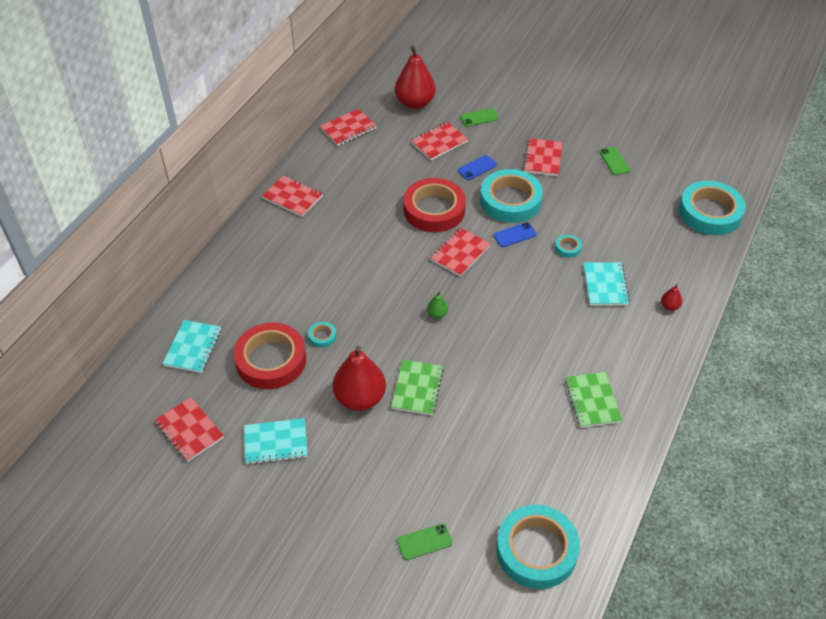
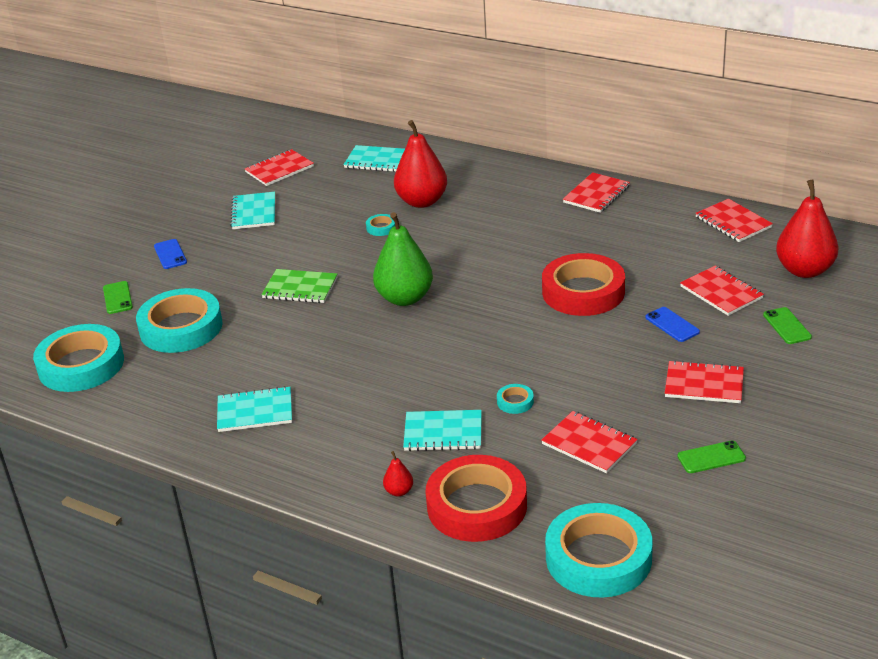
camera: 95 degrees right, 15 degrees down
(271, 360) = (354, 201): red tape -> red tape (477, 506)
(360, 398) = (295, 254): red pear -> red pear (422, 201)
(437, 314) = (404, 298): green pear -> green pear, size x2.36
(460, 253) = (504, 313): red notebook -> red notebook (589, 444)
(510, 200) = (606, 353): turquoise tape -> turquoise tape (181, 327)
(514, 235) = (539, 356): blue phone -> blue phone (170, 254)
(592, 401) = (255, 411): green notebook -> turquoise notebook

